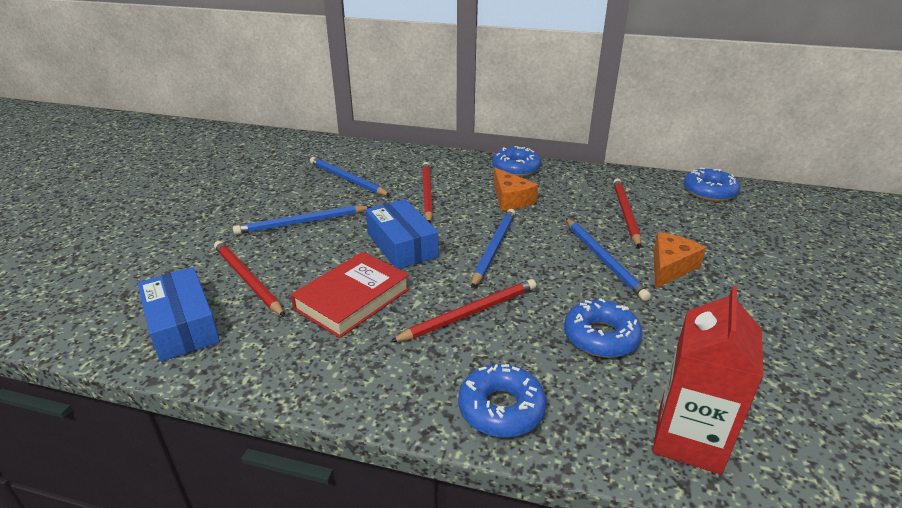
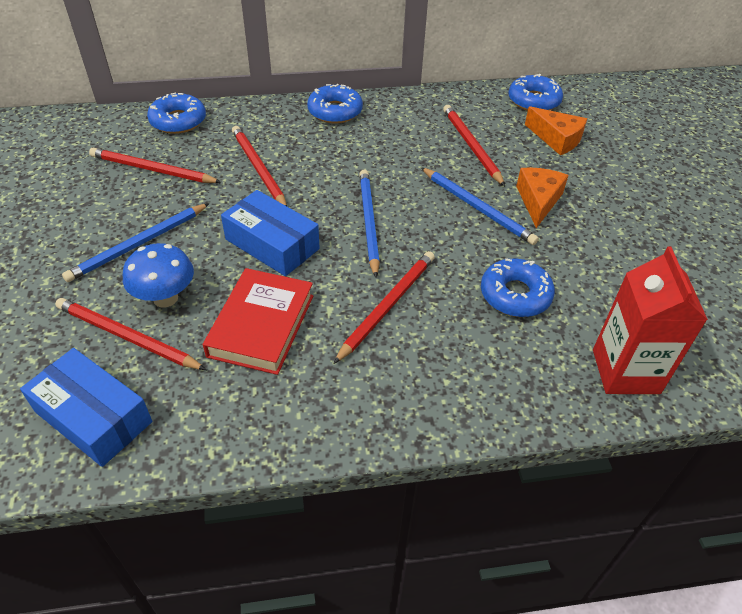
camera: 25 degrees left, 15 degrees up
(294, 261) = (165, 298): none -> blue mushroom
(347, 179) = (153, 170): blue pencil -> red pencil
(501, 408) = (469, 396): blue donut -> blue donut (178, 121)
(511, 199) = (352, 155): orange cheese -> orange cheese (556, 139)

